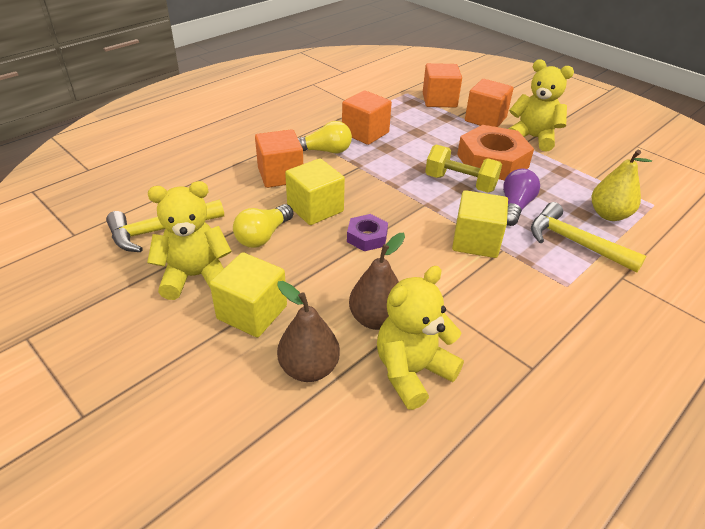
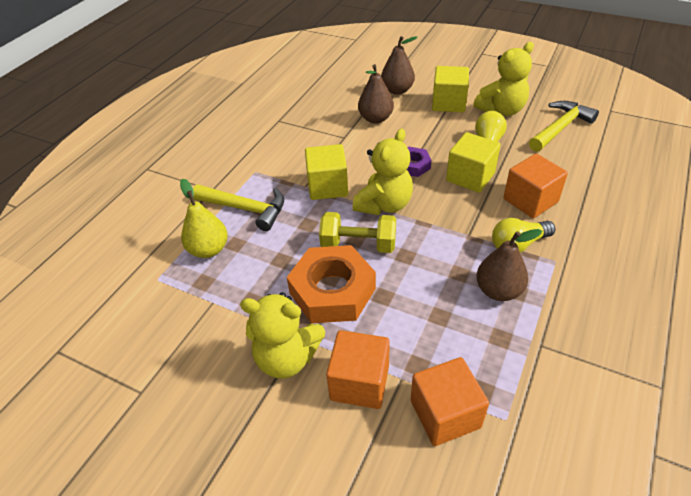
camera: 165 degrees right, 5 degrees up
(365, 133) = (498, 290): orange cube -> brown pear
(412, 371) = (343, 102): yellow teddy bear -> yellow teddy bear (384, 205)
(515, 207) = (299, 231): purple light bulb -> none

